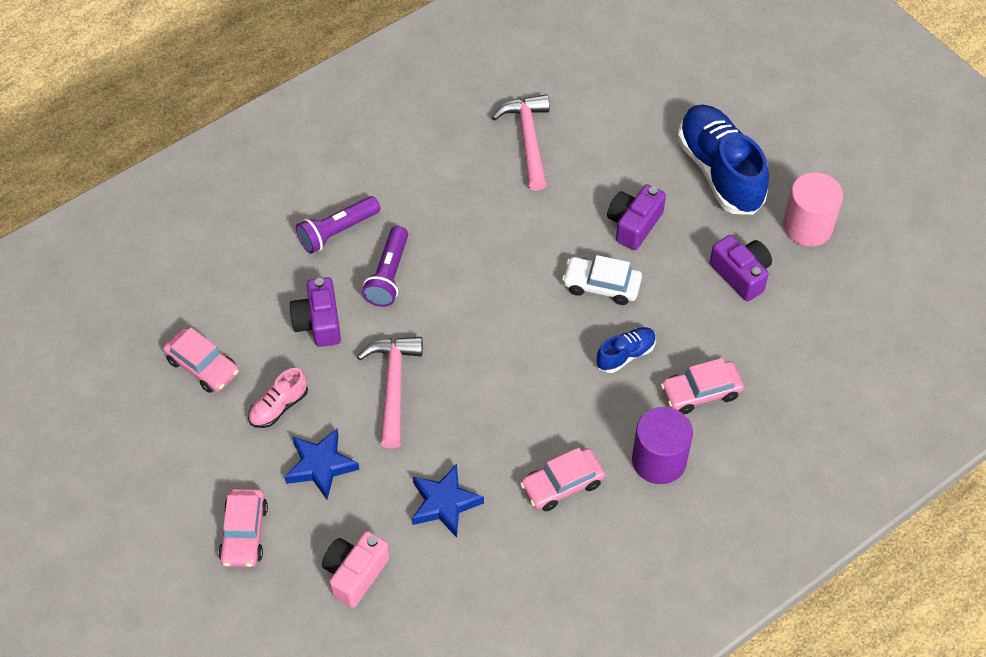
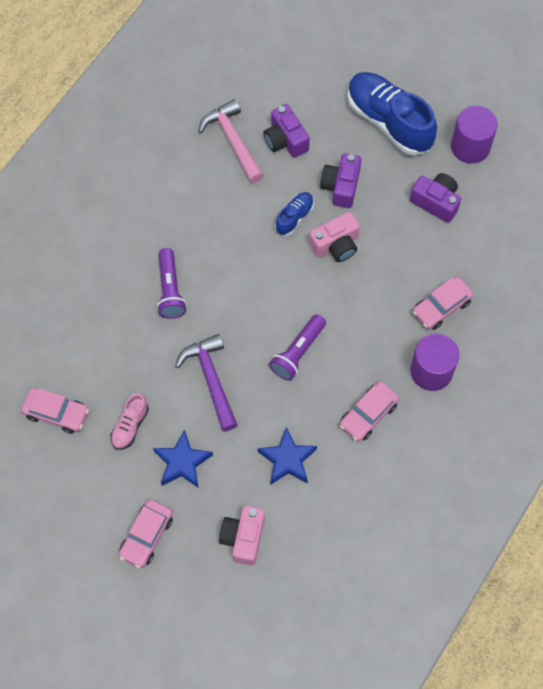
camera: 20 degrees left, 10 degrees up
(244, 533) = (146, 536): pink car -> pink car turned 45 degrees clockwise
(318, 322) = (132, 347): purple camera -> purple camera (285, 140)
(337, 231) = (115, 266): purple flashlight -> purple flashlight (298, 352)
(393, 386) = (211, 379): pink hammer -> purple hammer
(601, 285) = (336, 245): white car -> pink camera
(625, 355) = (375, 295): blue shoe -> blue shoe (294, 217)
(807, 226) = (470, 146): pink cylinder -> purple cylinder

